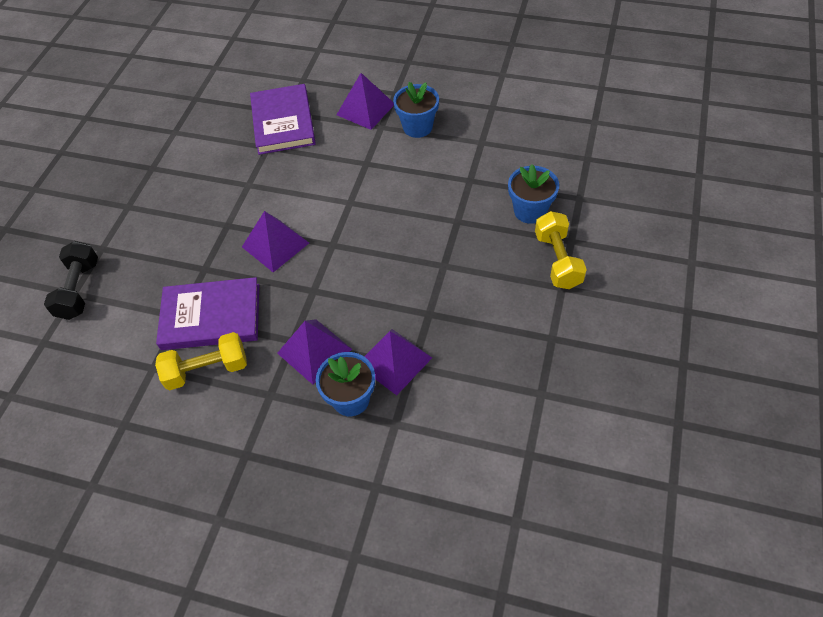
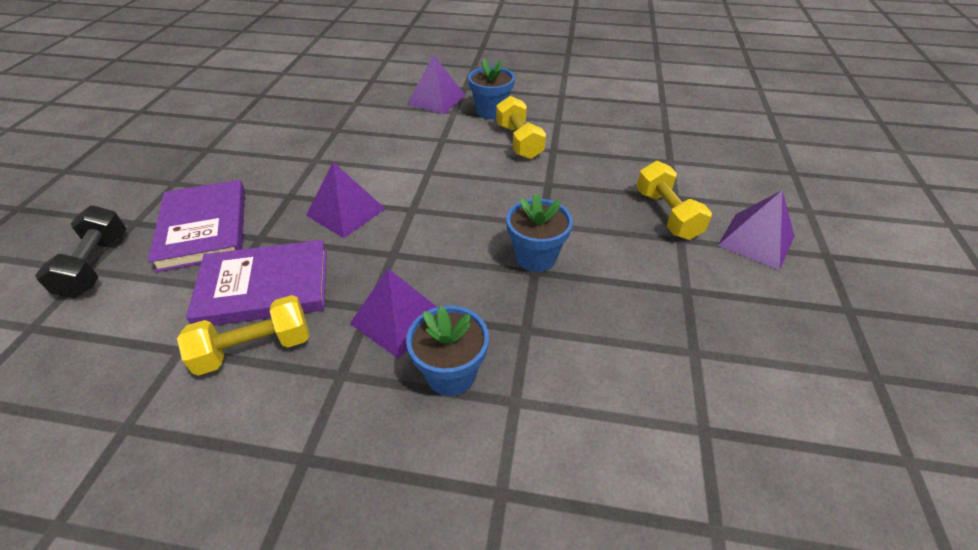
camera: 10 degrees left, 10 degrees down
(283, 122) = (352, 110): purple book -> purple book (204, 228)
(394, 361) = (501, 324): purple pyramid -> purple pyramid (756, 240)
(439, 168) = (519, 141): none -> yellow dumbbell
(530, 211) = (623, 173): blue flower pot -> blue flower pot (535, 257)

